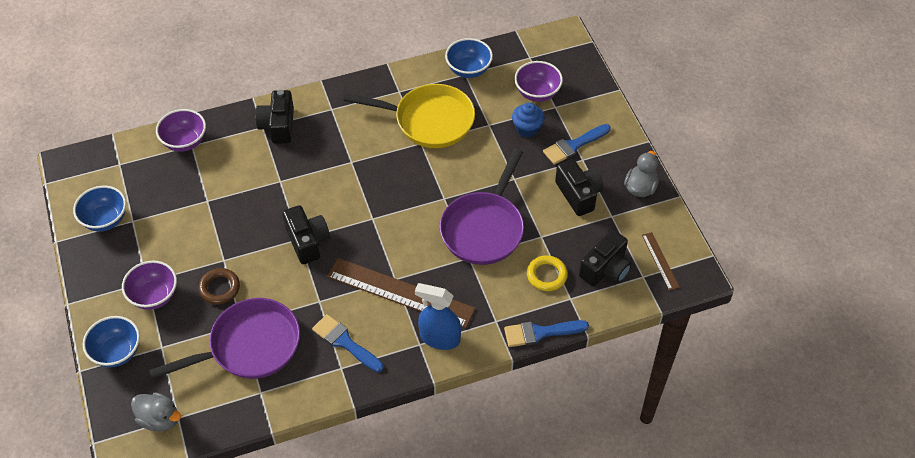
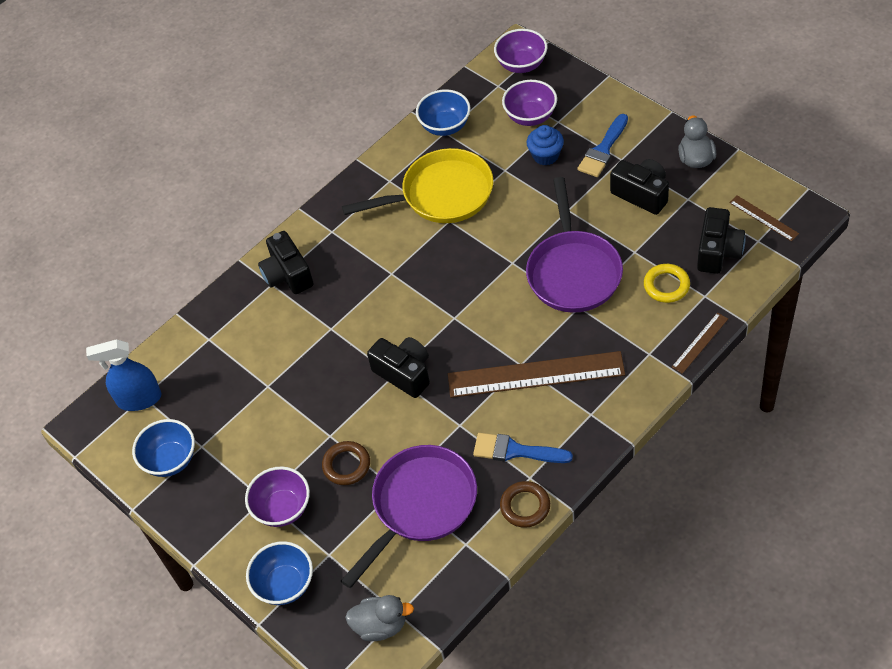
camera: 20 degrees left, 0 degrees up
(185, 142) = (198, 339): purple bowl -> purple bowl (521, 65)
(322, 388) = (525, 506): none -> brown ring
(439, 338) = (606, 398): blue spray bottle -> blue spray bottle (139, 399)
(540, 333) = (700, 342): blue brush -> brown ruler

